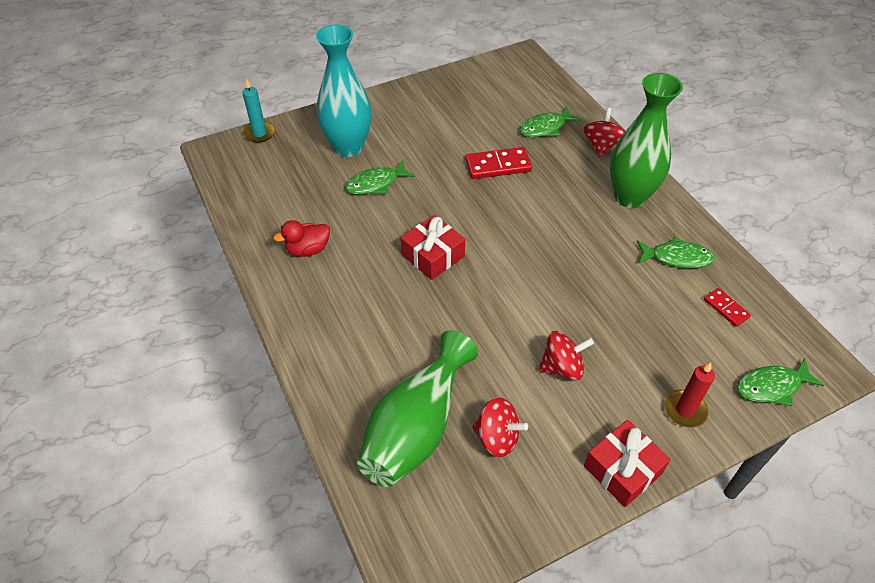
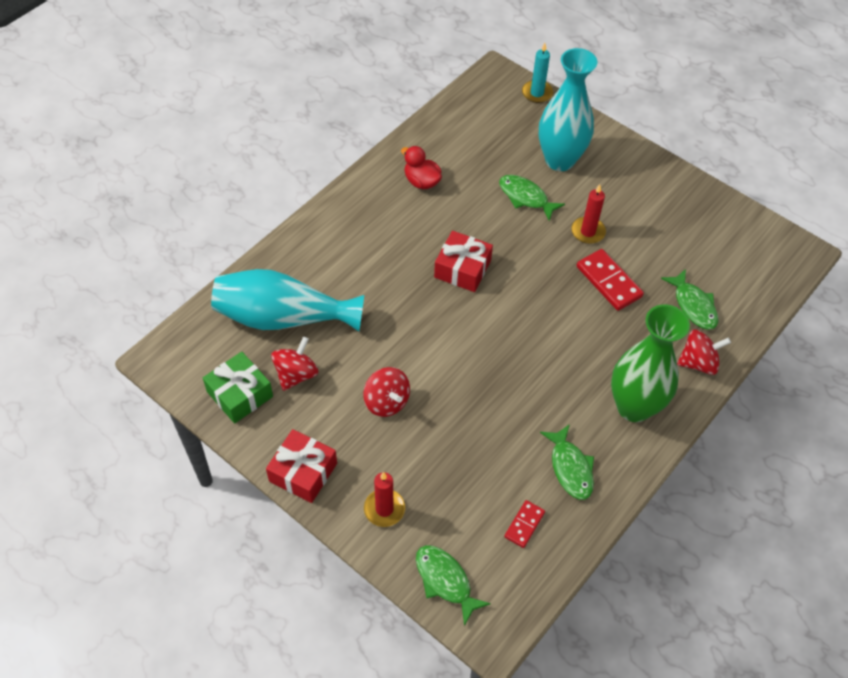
camera: 65 degrees right, 5 degrees up
(416, 427) = (283, 317): green vase -> turquoise vase
(438, 159) = (588, 232): none -> red candle
(497, 438) = (296, 374): red spinning top -> red spinning top turned 150 degrees counterclockwise
(501, 503) = (240, 394): none -> green gift
(545, 128) = (693, 305): green fish -> green fish turned 150 degrees counterclockwise

